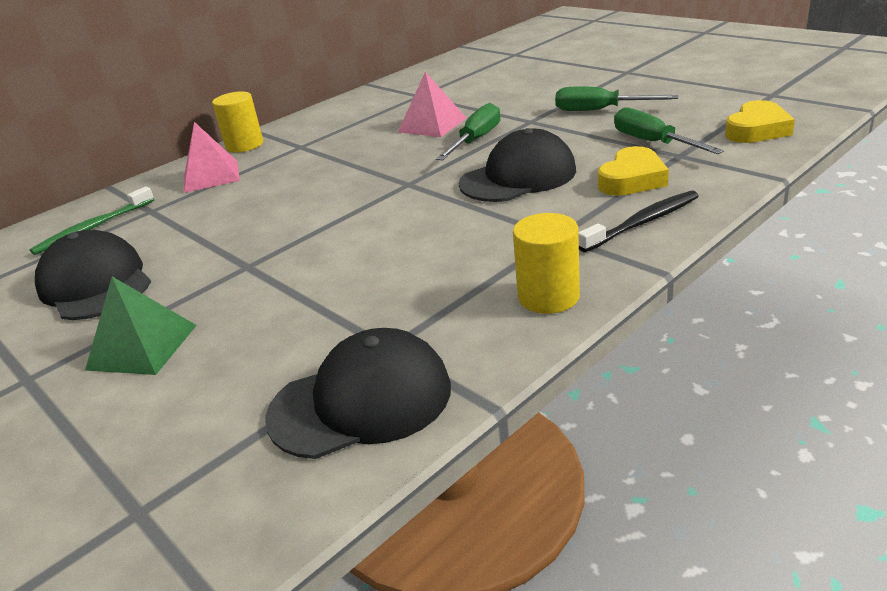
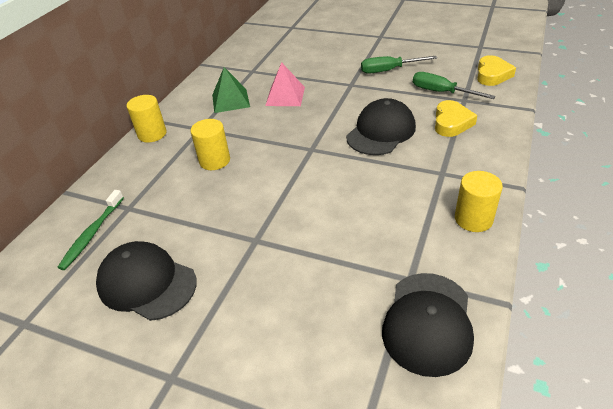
camera: 25 degrees left, 10 degrees up
(142, 347) = (239, 325): green pyramid -> green pyramid (230, 100)
(211, 176) = (151, 167): pink pyramid -> none
(284, 179) = (214, 161): none -> yellow cylinder
(361, 401) = (428, 322): black cap -> black cap turned 150 degrees clockwise
(476, 140) = (327, 105): green screwdriver -> none
(642, 222) = (483, 154): black toothbrush -> none

